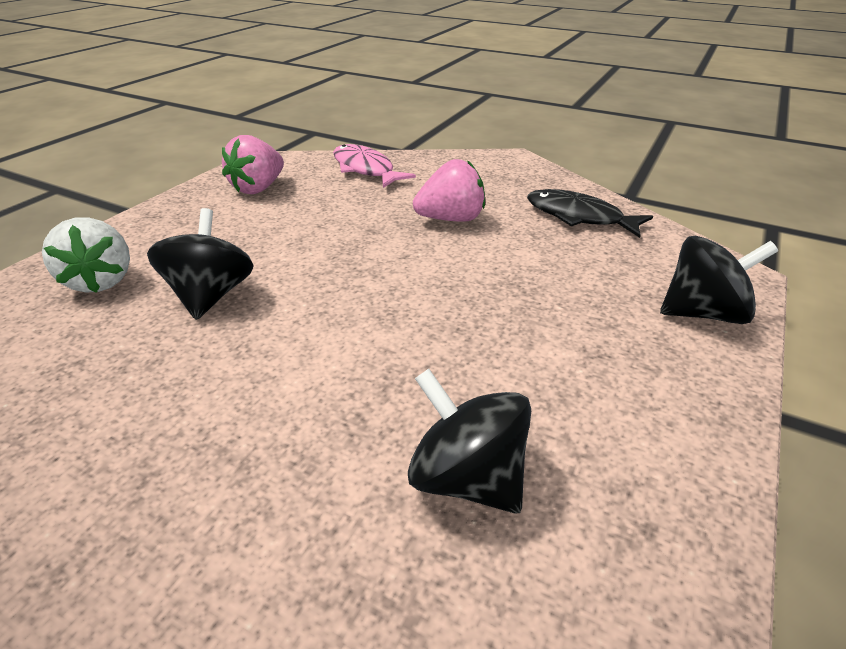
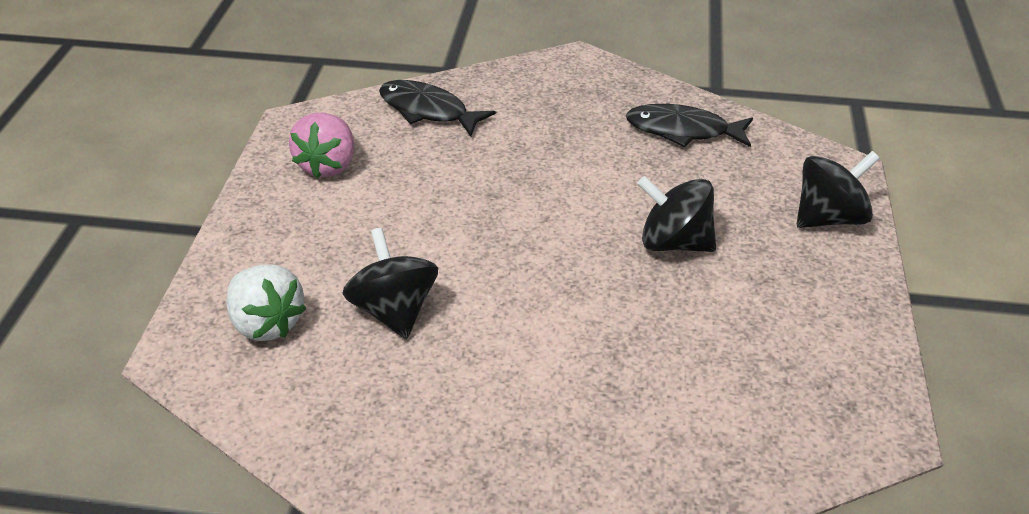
camera: 20 degrees left, 5 degrees up
(365, 169) = (428, 110): pink fish -> black fish
(451, 219) = (562, 162): pink strawberry -> none
(467, 478) = (718, 408): black spinning top -> black spinning top (674, 242)

